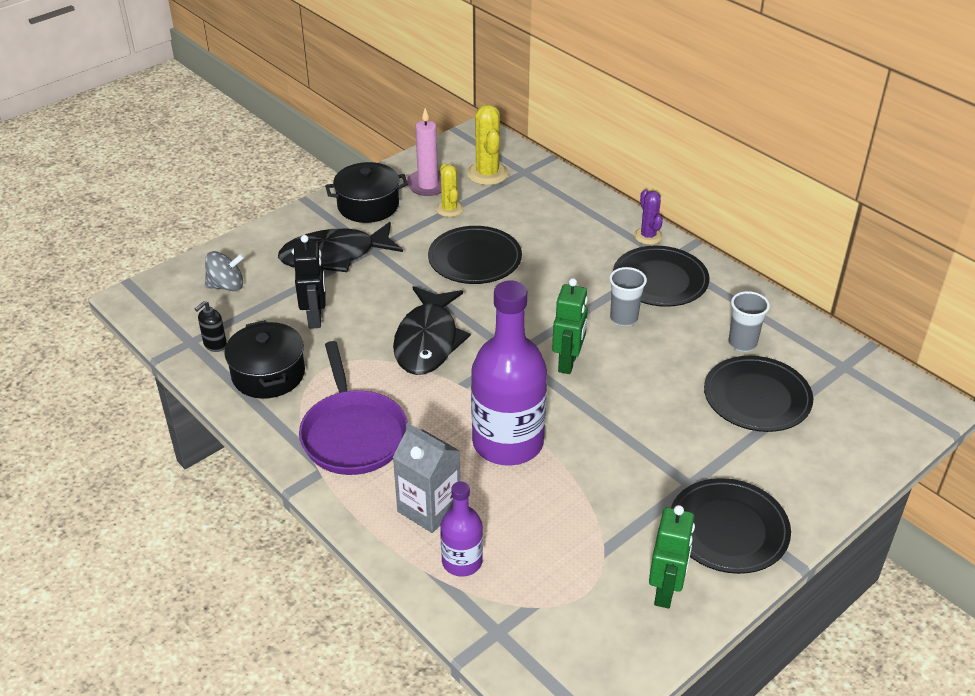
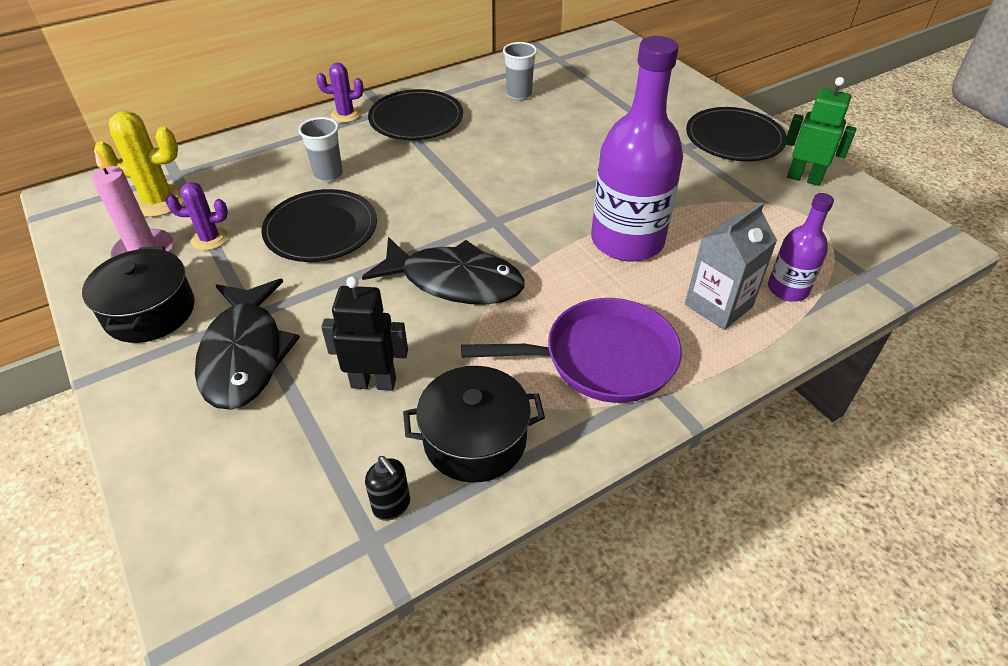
camera: 80 degrees left, 5 degrees up
(226, 286) = (251, 489): grey spinning top -> none
(449, 209) = (210, 239): yellow cactus -> purple cactus
(568, 363) = (519, 188): green robot -> none
(623, 318) = (464, 147): grey cup -> grey cup (328, 175)
(757, 397) = (587, 100): black plate -> none

